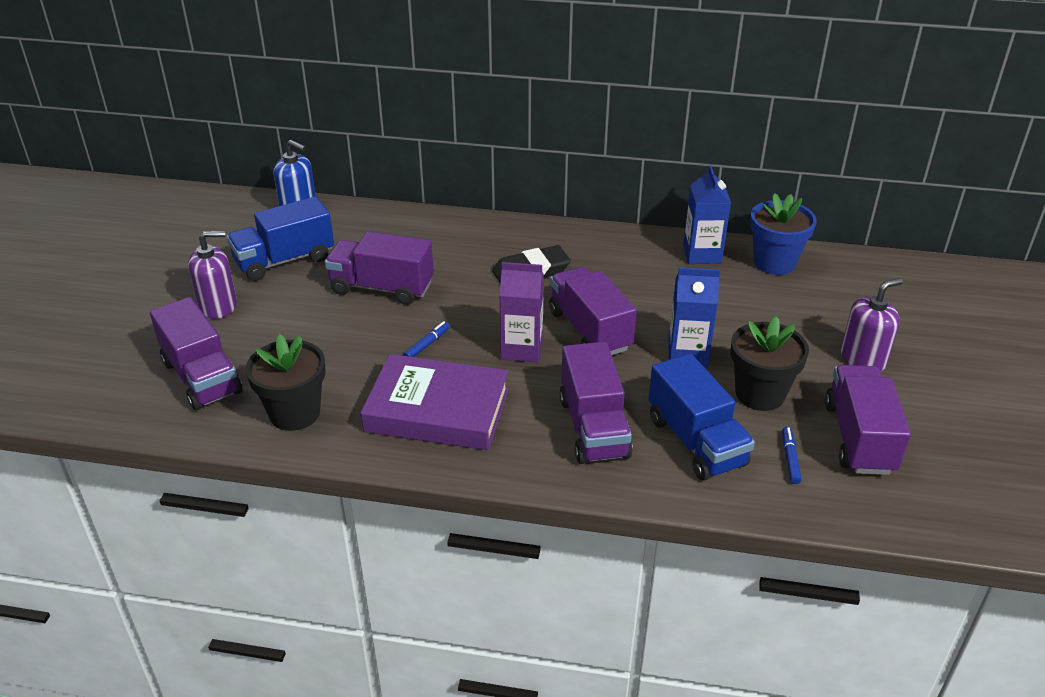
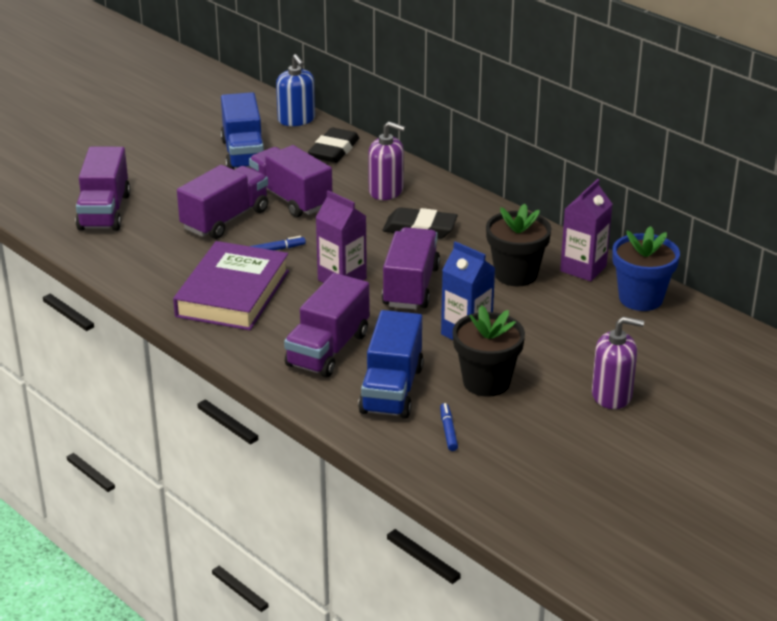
camera: 35 degrees right, 5 degrees down
(218, 306) = (164, 169): purple soap dispenser -> purple soap dispenser (386, 191)
(285, 260) = (244, 154): blue truck -> blue truck turned 105 degrees counterclockwise
(295, 413) = (138, 257): black flower pot -> black flower pot (516, 274)
(368, 226) = (334, 150): none -> black eraser
(437, 410) = (233, 294): purple book -> purple book turned 60 degrees clockwise
(702, 254) = (583, 268): blue carton -> purple carton
(790, 459) = (448, 431): blue marker -> blue marker turned 45 degrees counterclockwise
(859, 438) = (524, 442): purple truck -> purple truck (225, 219)

